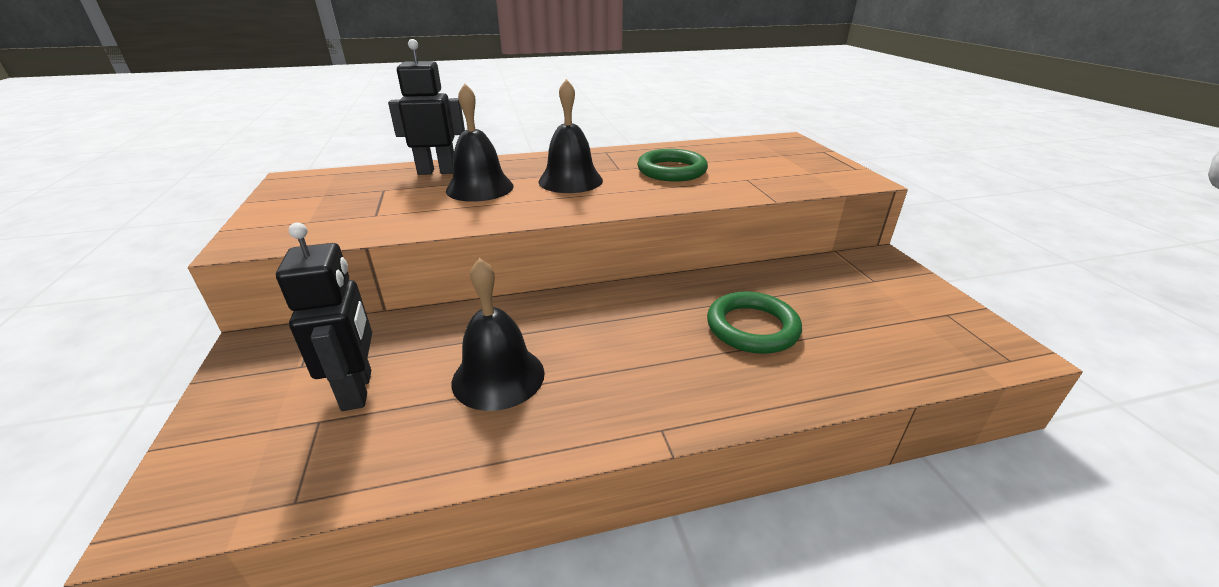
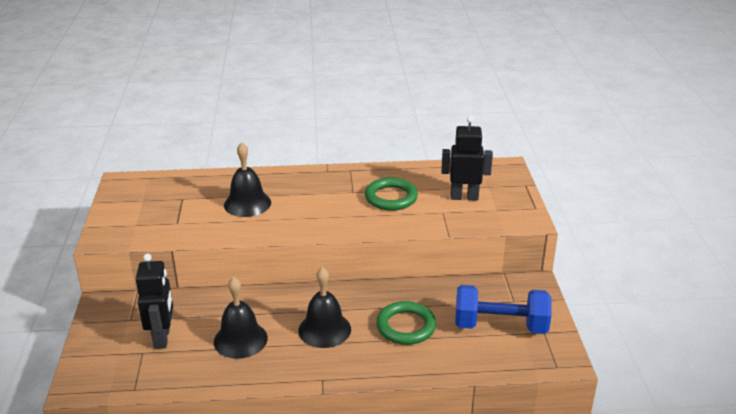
camera: 10 degrees right, 0 degrees up
(437, 171) = (220, 183): black robot -> black robot (464, 197)
(570, 180) = (312, 202): black bell -> black bell (324, 329)
(883, 312) = (500, 326): none -> blue dumbbell

